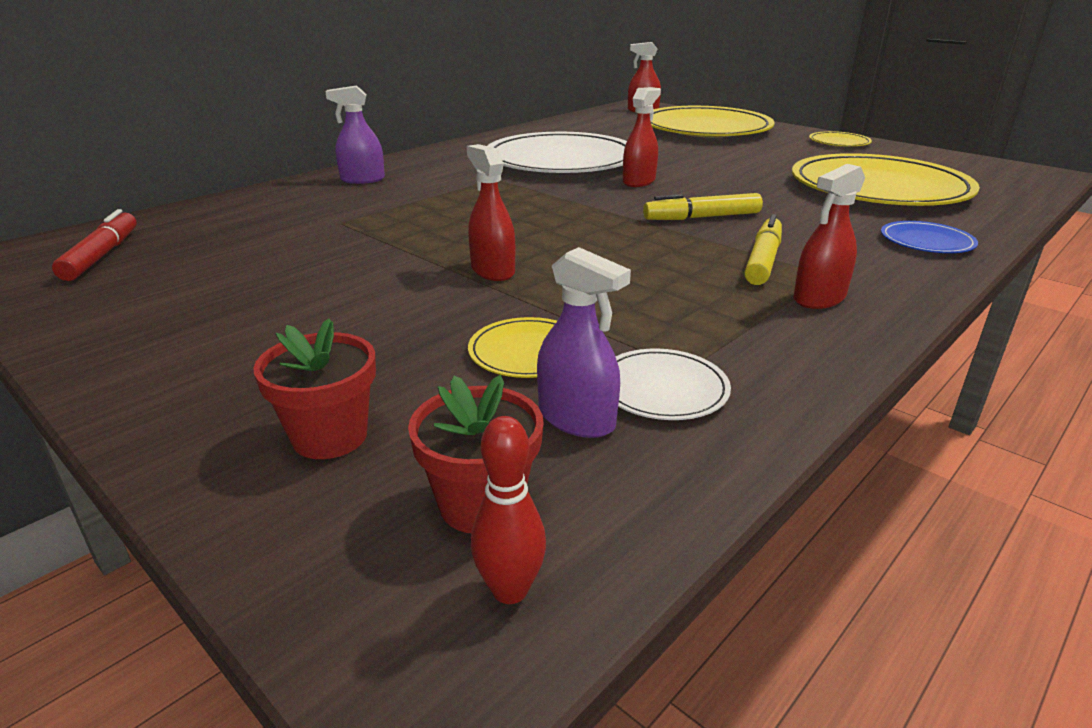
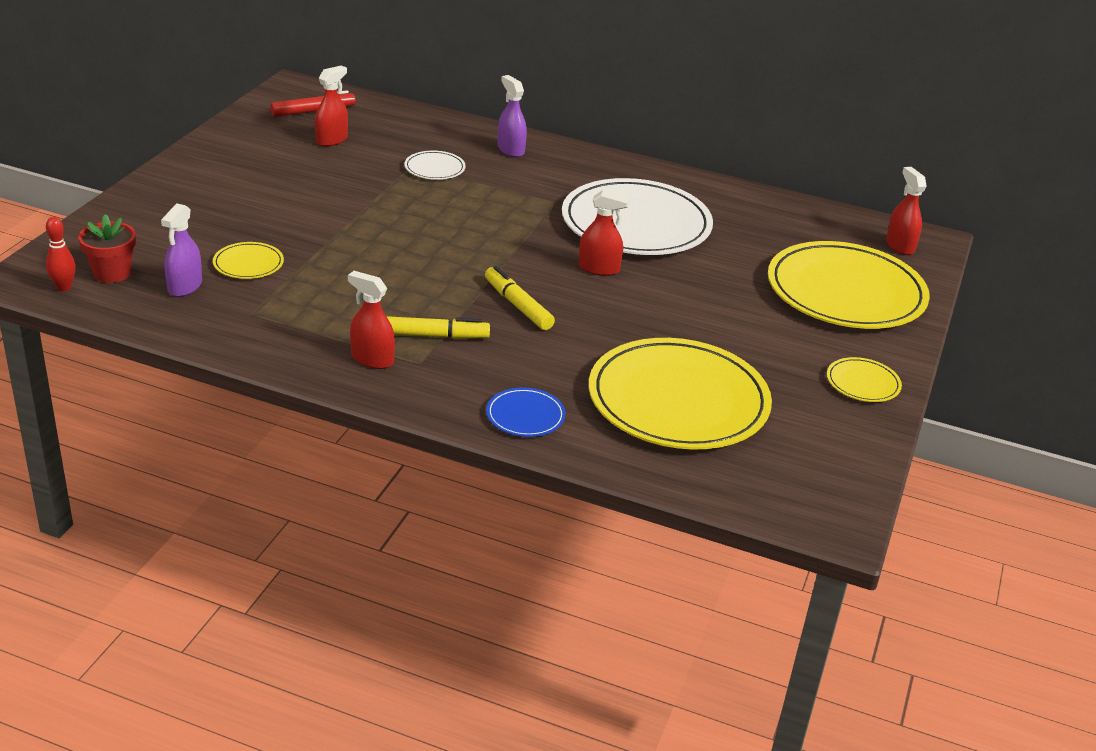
camera: 65 degrees right, 5 degrees up
(330, 436) = (150, 229): red flower pot -> none
(492, 271) = (356, 234): red spray bottle -> red spray bottle (331, 140)
(662, 389) = (223, 308): white plate -> white plate (434, 168)

